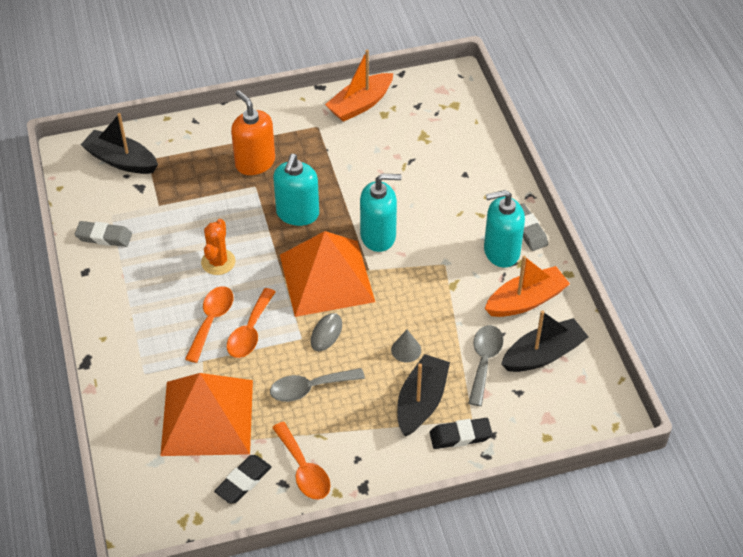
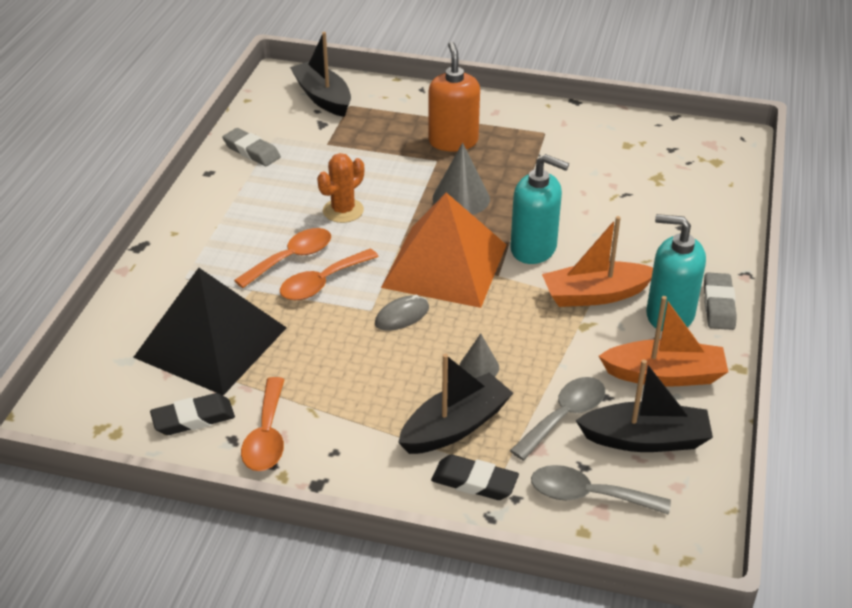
camera: 30 degrees right, 10 degrees down
(207, 417) = (211, 342): orange pyramid -> black pyramid
(297, 214) = (461, 198): turquoise soap dispenser -> grey cone
(310, 388) = (340, 360): grey spoon -> grey spoon (588, 495)
(360, 104) = (607, 128): orange boat -> orange boat (595, 295)

